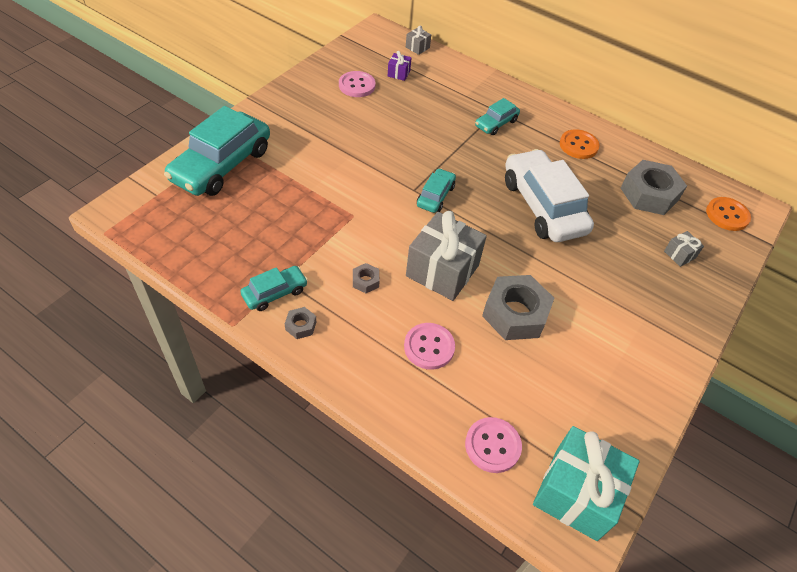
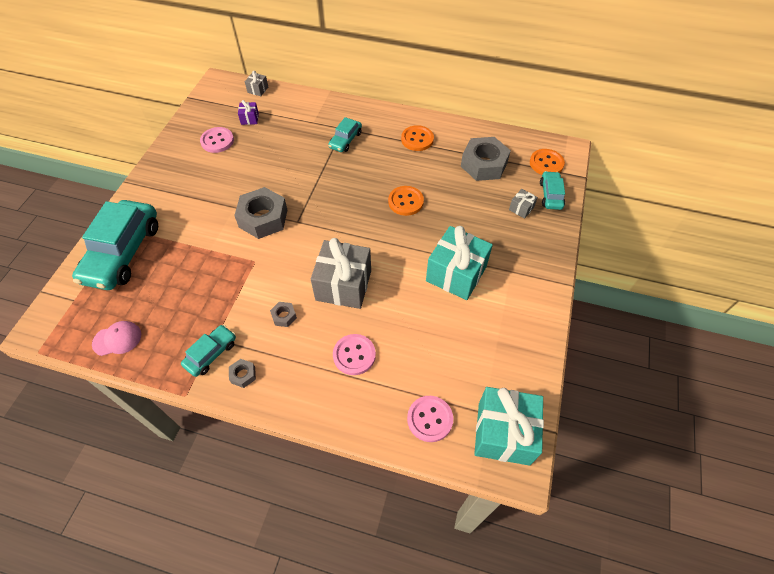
camera: 15 degrees left, 5 degrees up
(185, 246) = (117, 339): none -> pink cap
(435, 196) = (317, 221): turquoise car -> turquoise car (551, 195)
(515, 314) = (412, 302): grey nut -> grey nut (263, 218)
(543, 206) = (405, 201): white car -> orange button
(576, 300) = (456, 274): none -> turquoise gift

